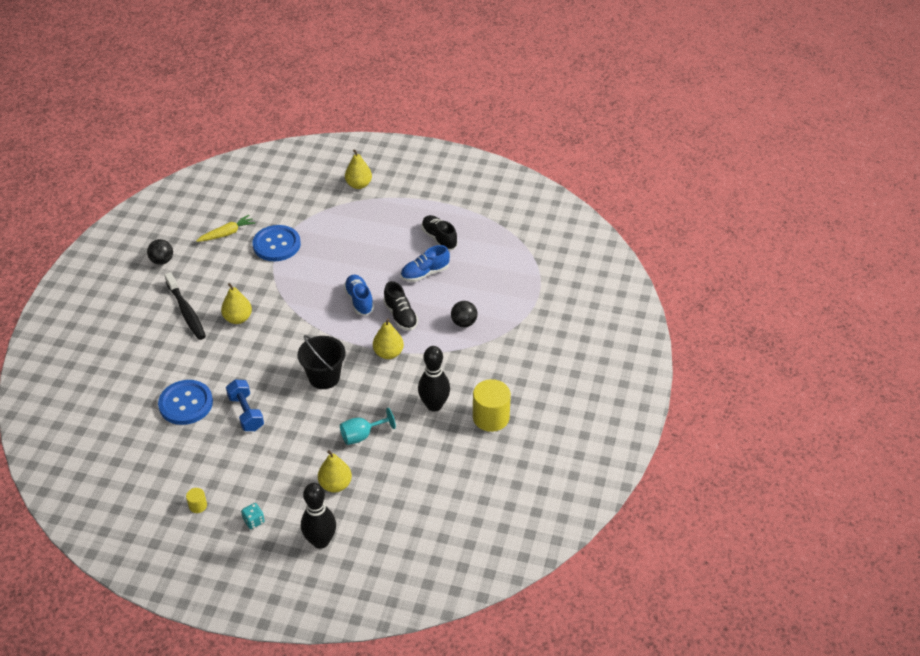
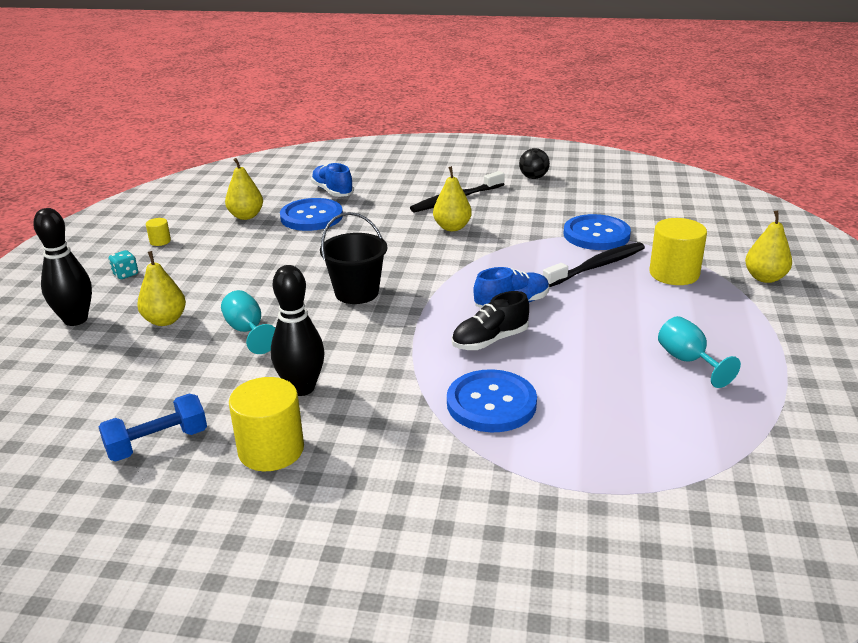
camera: 85 degrees right, 15 degrees down
(227, 233) = (599, 204): yellow carrot -> none
(246, 413) = (295, 250): blue dumbbell -> blue dumbbell (157, 443)
(322, 253) = (597, 266): none -> black toothbrush
(342, 221) = (674, 274): none -> yellow cylinder
(388, 353) = (408, 337): yellow pear -> yellow pear (246, 216)
(425, 273) = (595, 354): blue shoe -> blue shoe (332, 191)
(439, 238) = (688, 361): black shoe -> turquoise goblet
(464, 323) = (491, 403): black ball -> blue button

